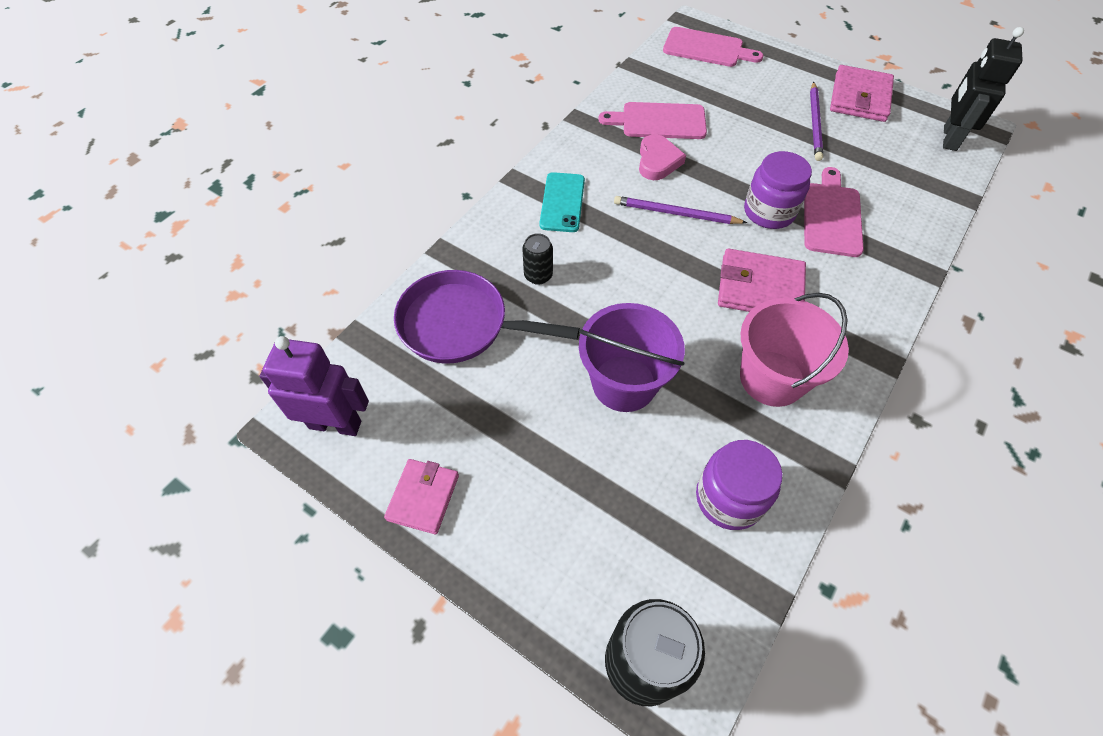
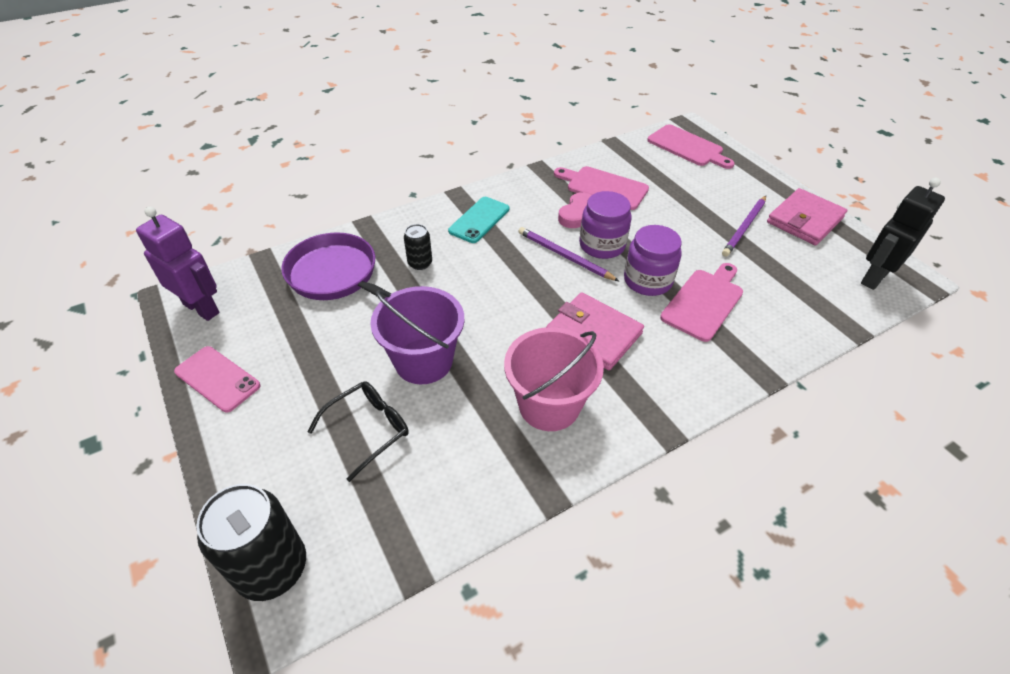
camera: 25 degrees right, 10 degrees down
(423, 497) = (217, 379): pink wallet -> pink phone
(625, 478) = (369, 429): none -> black glasses
(729, 498) = (439, 479): purple jar -> purple jar (602, 245)

